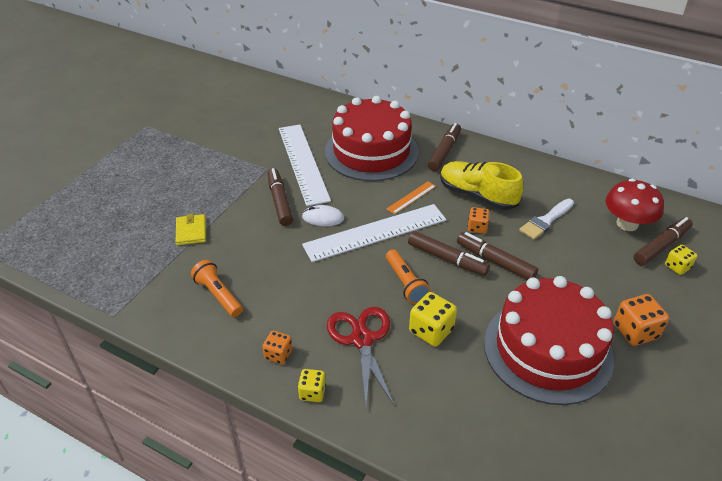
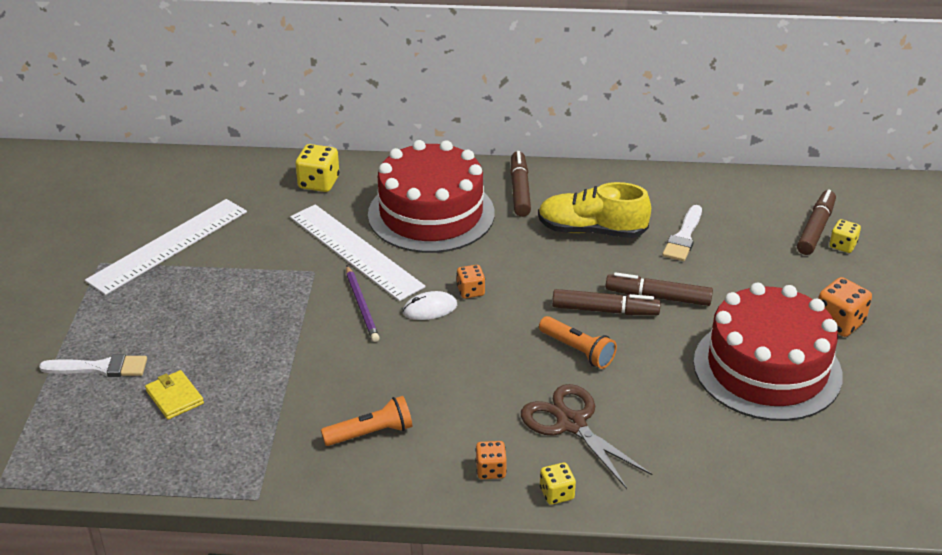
camera: 25 degrees left, 5 degrees down
(94, 192) = (100, 368): none -> white brush
(191, 231) = (276, 374): yellow wallet -> yellow wallet (174, 397)
(218, 295) = (370, 433): orange flashlight -> orange flashlight turned 135 degrees clockwise
(279, 202) = (362, 306): brown marker -> purple pencil
(362, 339) = (571, 423): red scissors -> brown scissors
(375, 232) = (504, 306): white ruler -> white ruler (168, 245)
(411, 197) = (518, 254): orange ruler -> none
(431, 330) = (638, 390): yellow dice -> yellow dice (319, 183)
(477, 227) = (615, 266): orange dice -> orange dice (470, 291)
(627, 224) = (769, 215): red mushroom -> none

